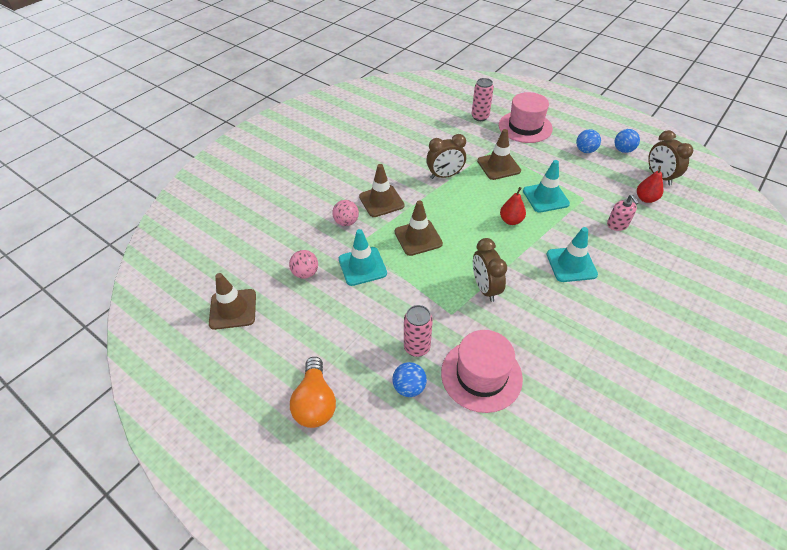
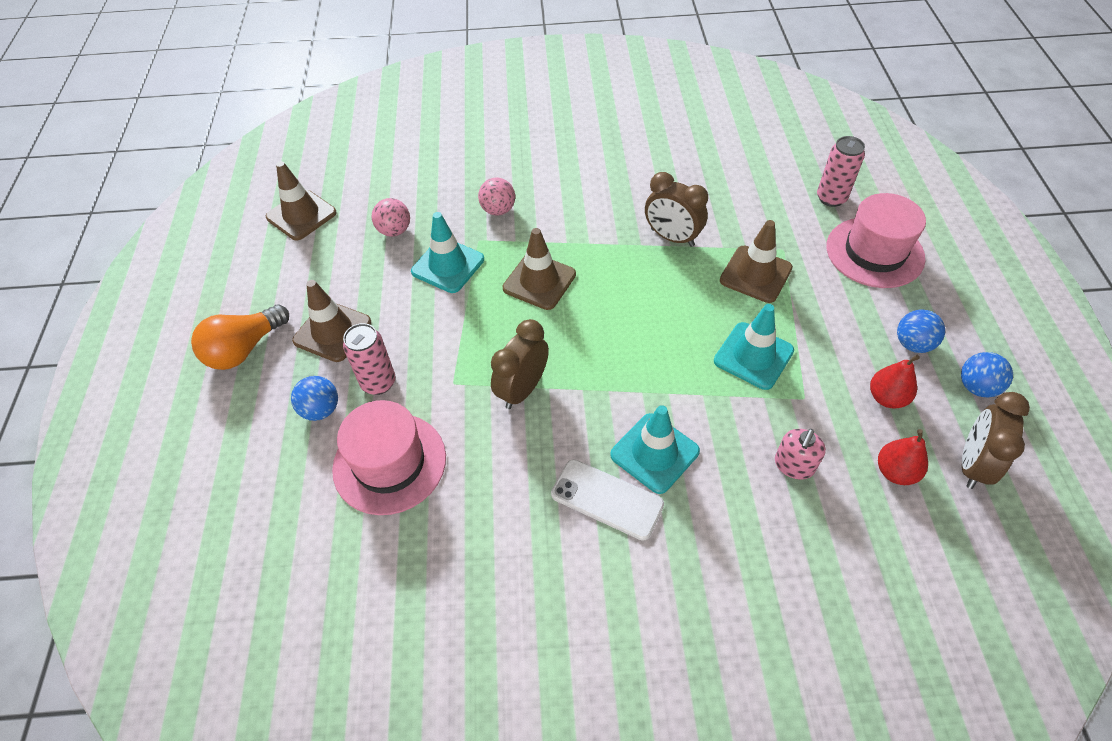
camera: 50 degrees right, 5 degrees up
(381, 201) = (562, 214): brown traffic cone -> brown traffic cone (332, 331)
(511, 220) = (666, 346): red pear -> red pear (886, 398)
(584, 298) = (607, 499): none -> white phone

